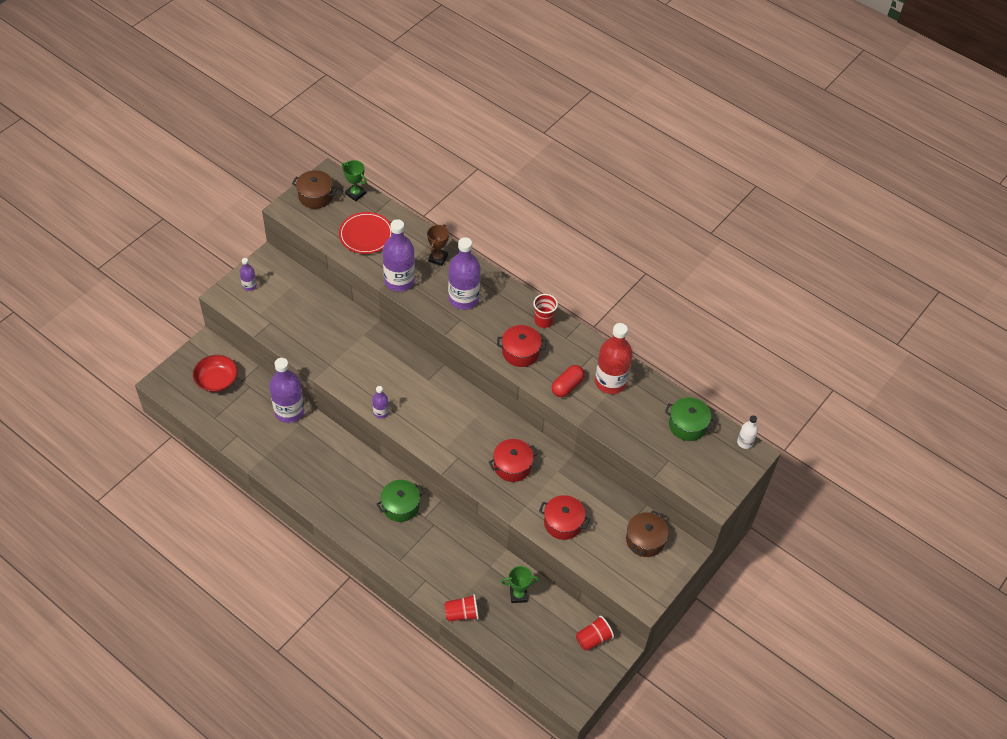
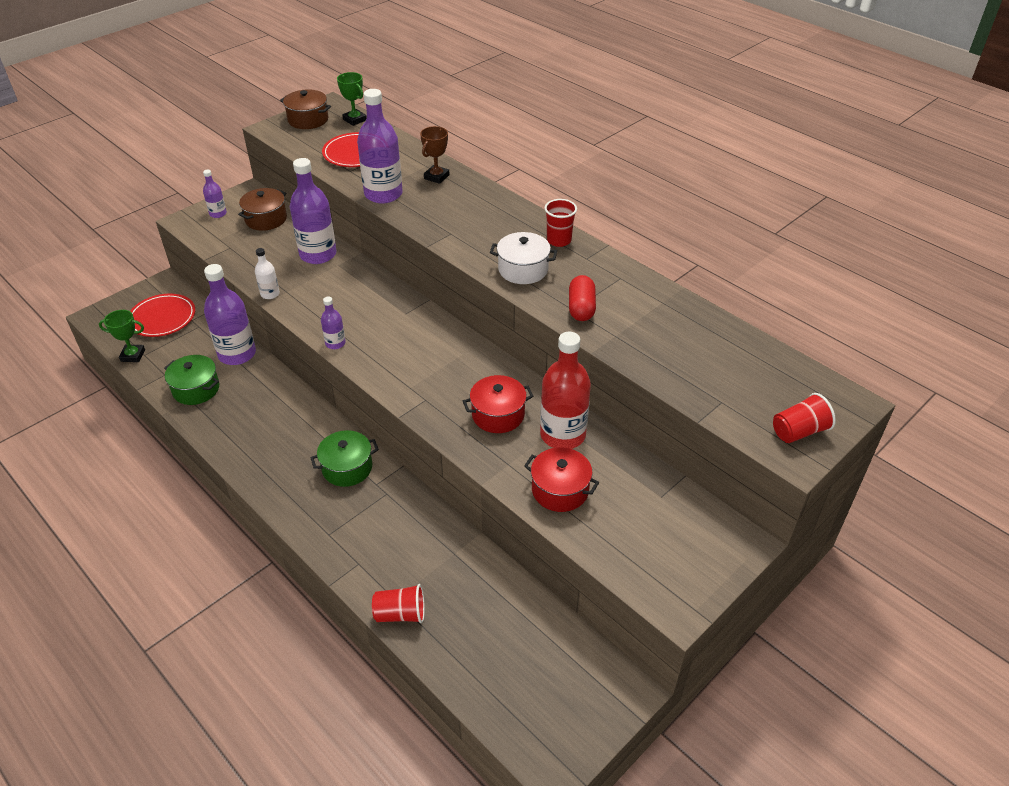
camera: 10 degrees right, 10 degrees down
(217, 380) = (162, 318): red bowl -> red plate
(463, 298) = (459, 214): purple bottle -> purple bottle (318, 254)
(518, 595) = (488, 595): green trophy -> green trophy (133, 355)
(520, 352) = (523, 269): red pot -> white pot
(567, 386) = (581, 308): red capsule -> red capsule turned 45 degrees counterclockwise
(593, 638) = (594, 669): red cup -> red cup (799, 431)
(610, 382) = (642, 307): red bottle -> red bottle (562, 435)
(645, 540) = (681, 522): brown pot -> brown pot (266, 219)
(687, 425) = (751, 362): green pot -> green pot (196, 389)
(744, 442) = (838, 388): white bottle -> white bottle (270, 294)

